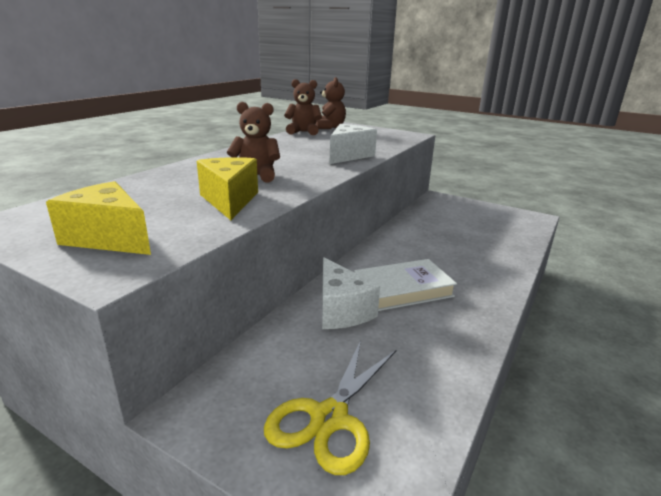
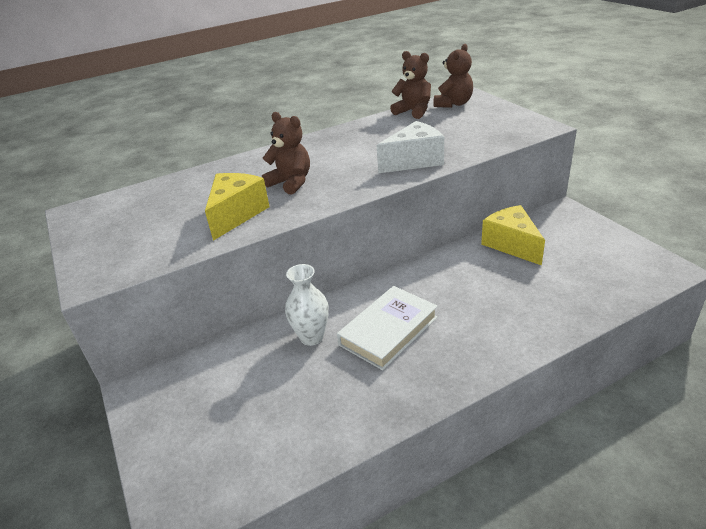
camera: 35 degrees right, 10 degrees up
(108, 238) = (121, 242): yellow cheese -> yellow cheese (511, 245)
(329, 418) = (214, 432): yellow scissors -> none
(341, 310) = (311, 337): white cheese -> white vase
(403, 290) = (388, 331): white book -> white book turned 60 degrees counterclockwise

